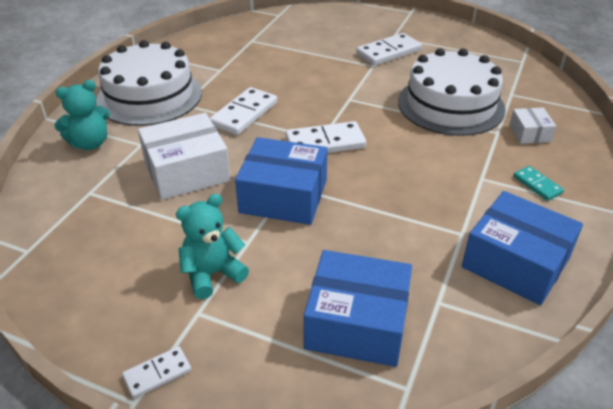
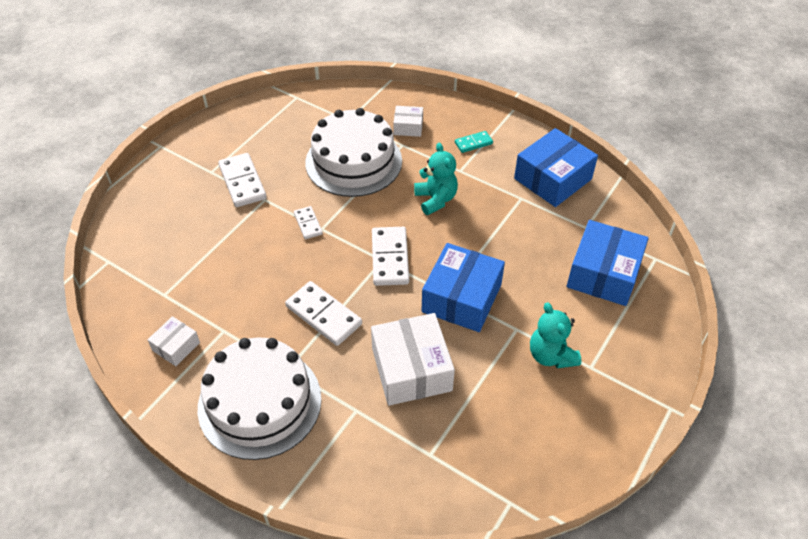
camera: 80 degrees left, 10 degrees up
(90, 143) = (342, 460): turquoise teddy bear -> turquoise teddy bear (435, 199)
(157, 373) = (647, 394): white domino -> white domino (308, 224)
(202, 53) = (176, 346): none -> white box

